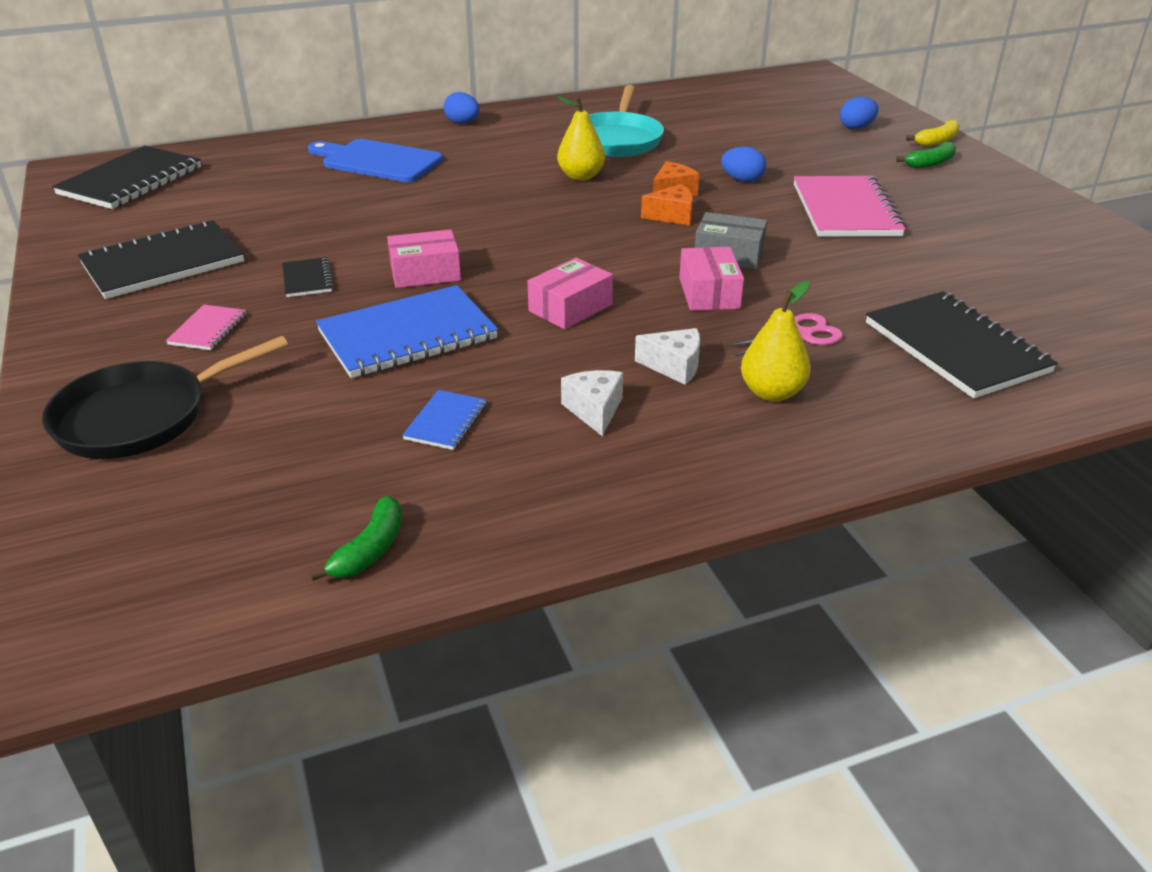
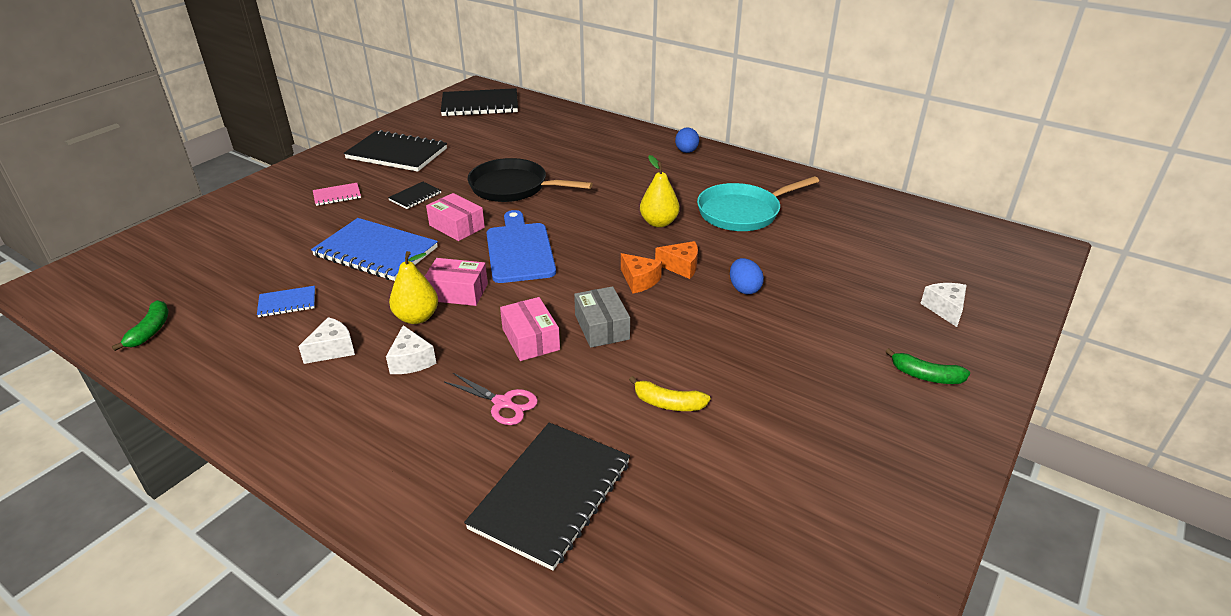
camera: 55 degrees right, 0 degrees up
(141, 416) = (241, 217): black pan -> black pan (513, 187)
(370, 550) = (150, 331): green banana -> green banana turned 75 degrees counterclockwise
(378, 161) = (590, 151): blue cutting board -> blue cutting board (519, 250)
(709, 293) = (530, 339): pink box -> pink box turned 75 degrees counterclockwise
(772, 393) = (405, 416): yellow pear -> yellow pear (417, 317)
(845, 210) = (752, 357): pink notebook -> none
(856, 127) = (945, 309): blue egg -> white cheese
(937, 141) = (988, 365): yellow banana -> yellow banana (668, 403)

